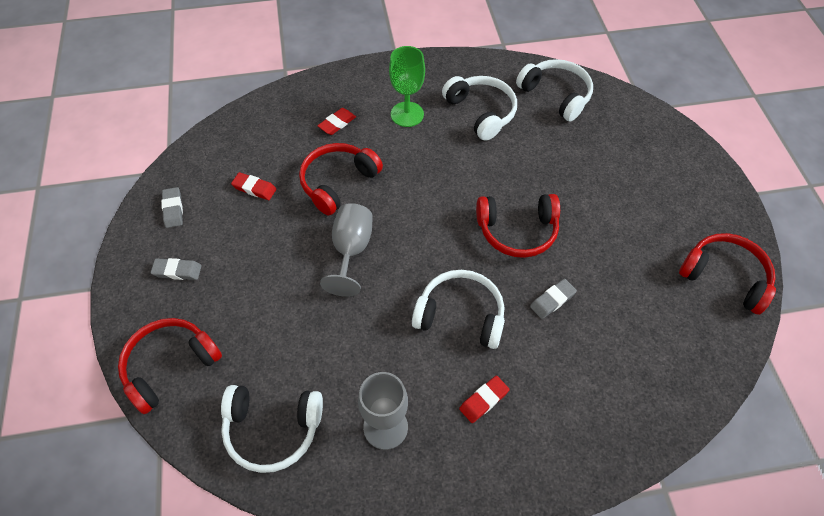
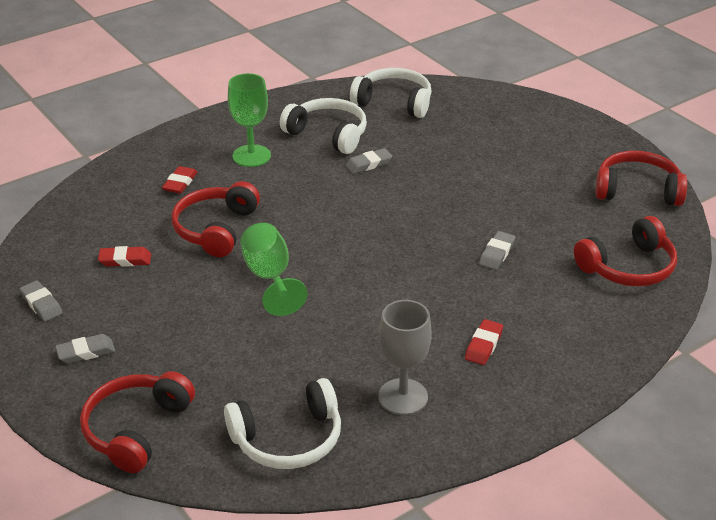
camera: 25 degrees left, 20 degrees down
(351, 250) = (270, 277): grey goblet -> green goblet
(460, 314) = (417, 291): white headphones -> none
(497, 157) = (368, 164): none -> grey eraser
(517, 231) = (428, 213): red headphones -> red headphones (628, 267)

